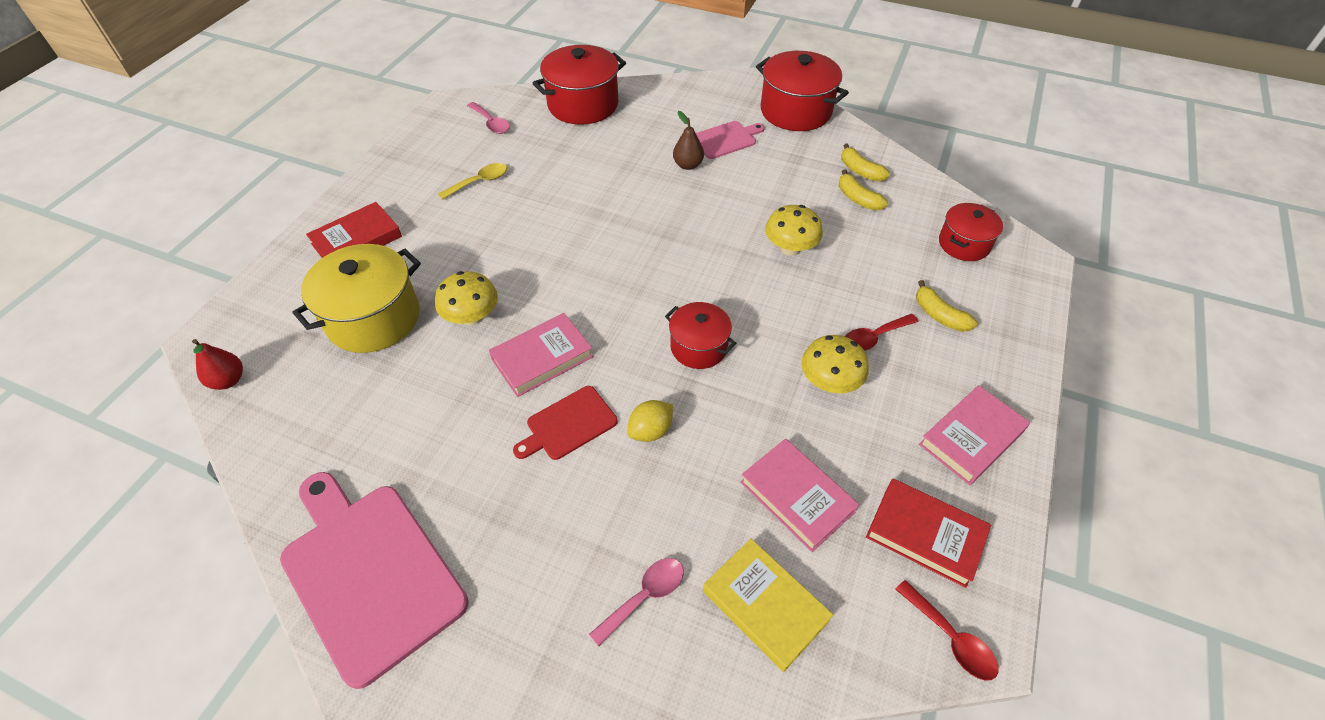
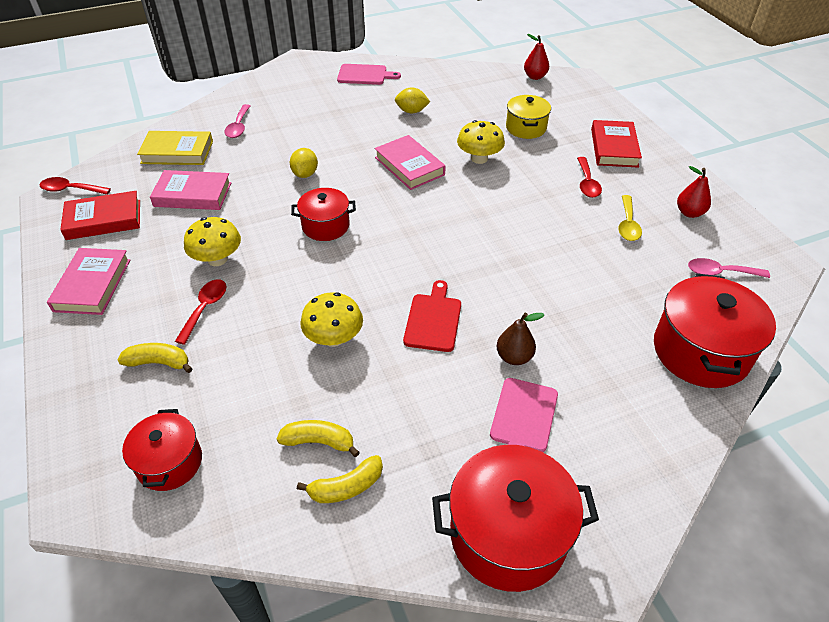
camera: 135 degrees right, 5 degrees down
(369, 573) = (364, 75): pink cutting board -> pink cutting board, size x0.51
(373, 318) = (526, 128): yellow pot -> yellow pot, size x0.60
(427, 160) = (689, 213): none -> red pear
(427, 438) = (412, 111): none -> yellow lemon
(440, 228) = (587, 183): none -> red spoon
(542, 358) = (409, 166): pink book -> pink book turned 45 degrees counterclockwise
(568, 425) = (352, 152): red cutting board -> red cutting board (433, 320)
(860, 171) = (346, 487): yellow banana -> yellow banana turned 150 degrees clockwise

